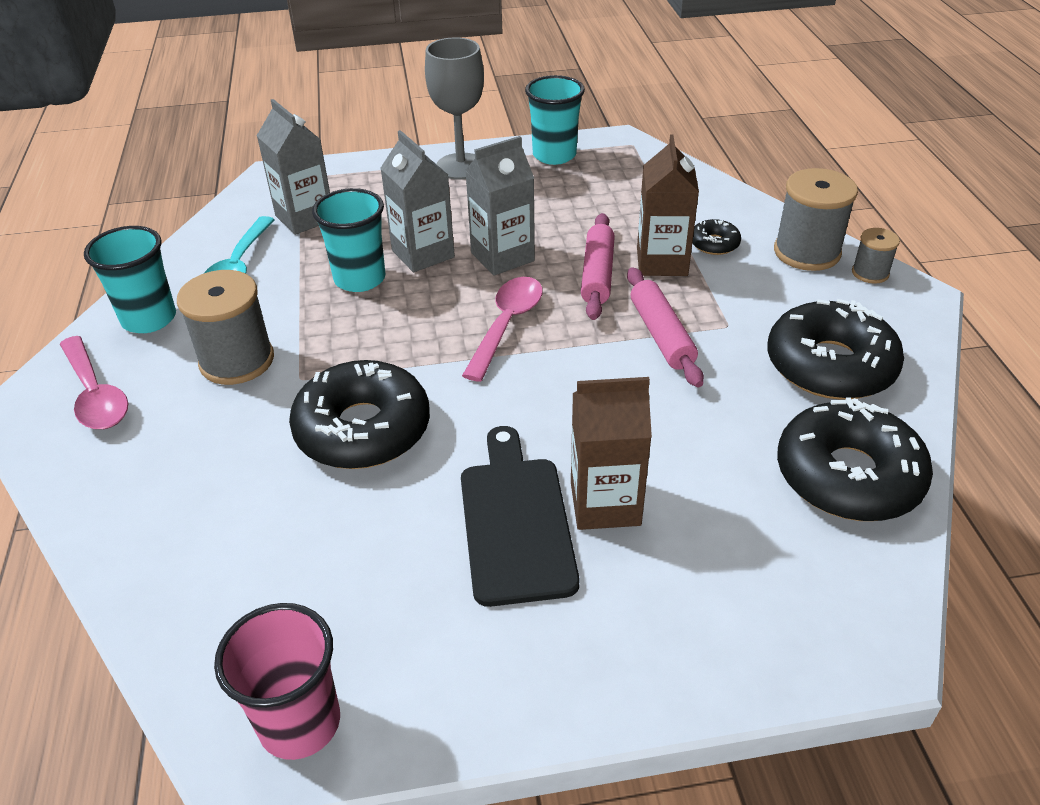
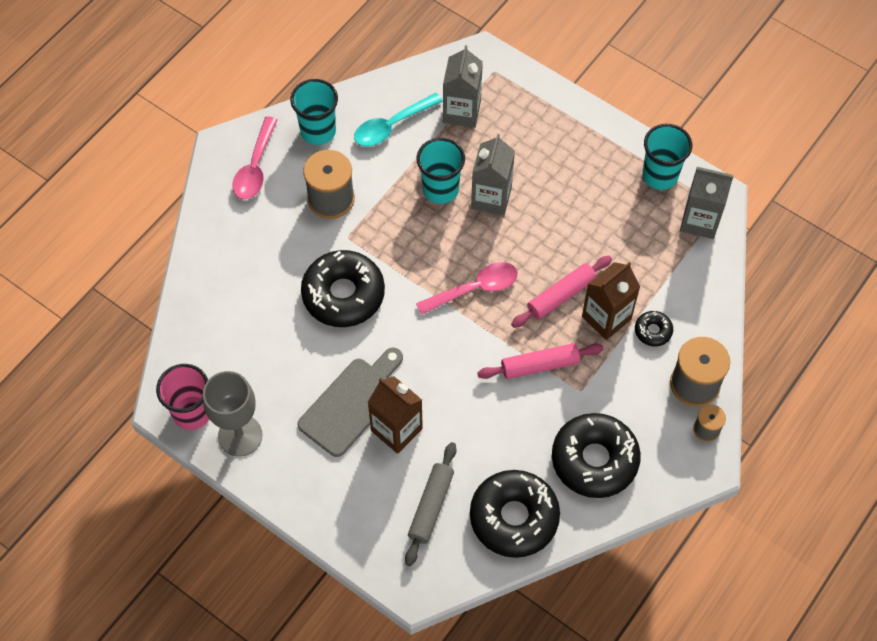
camera: 45 degrees right, 20 degrees up
(461, 166) = (593, 138): grey goblet -> grey goblet (240, 435)
(502, 257) = (528, 237): grey carton -> grey carton (700, 221)
(516, 522) = (352, 403): black cutting board -> grey cutting board
(661, 335) = (539, 365): pink rolling pin -> pink rolling pin turned 45 degrees clockwise
(756, 544) = (431, 506): none -> grey rolling pin

